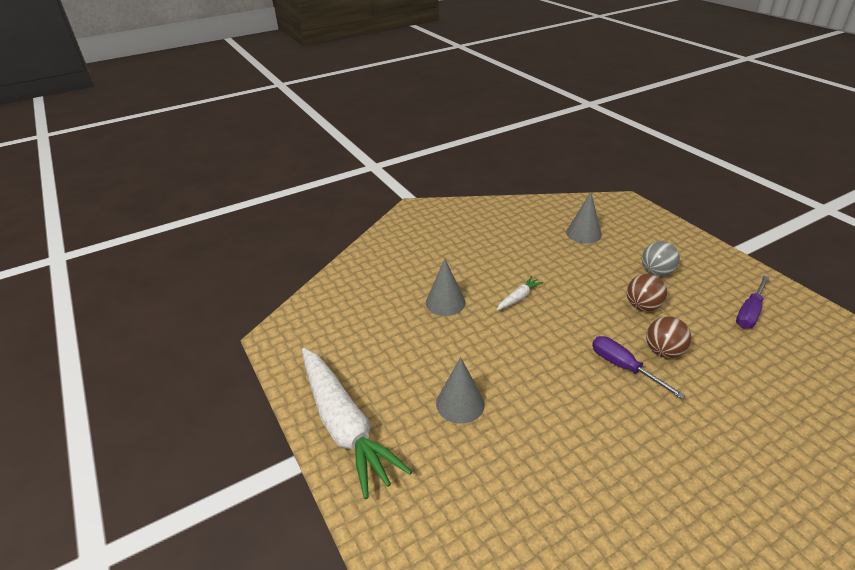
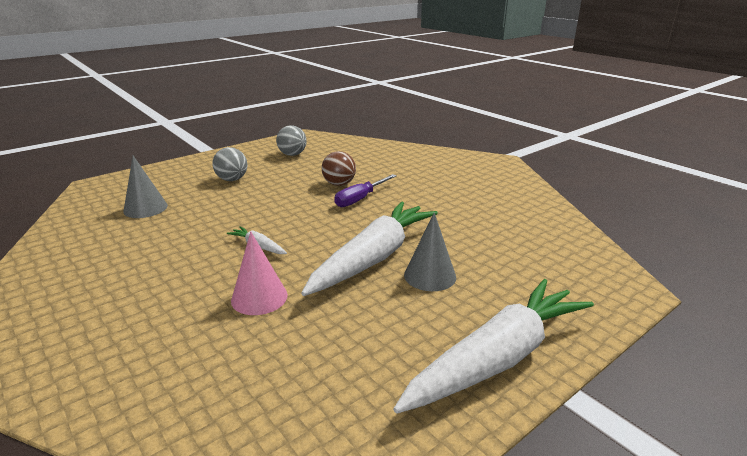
camera: 100 degrees left, 10 degrees down
(445, 302) = (259, 297): grey cone -> pink cone
(494, 367) = (373, 258): none -> white carrot
(642, 306) = (281, 188): brown ball -> none
(749, 312) = (292, 154): purple screwdriver -> grey ball

